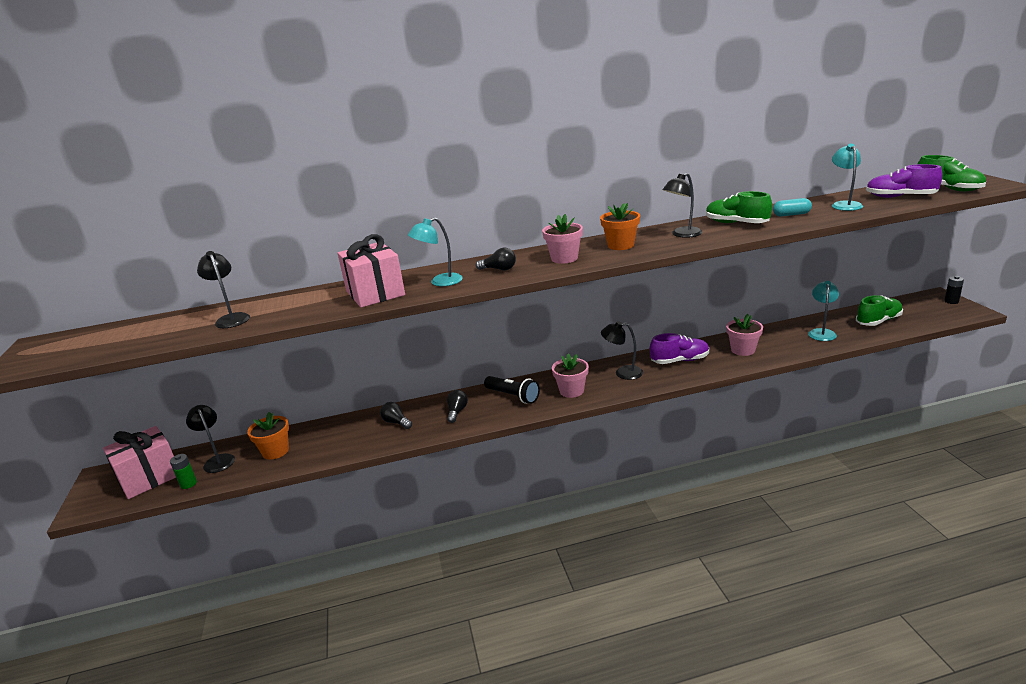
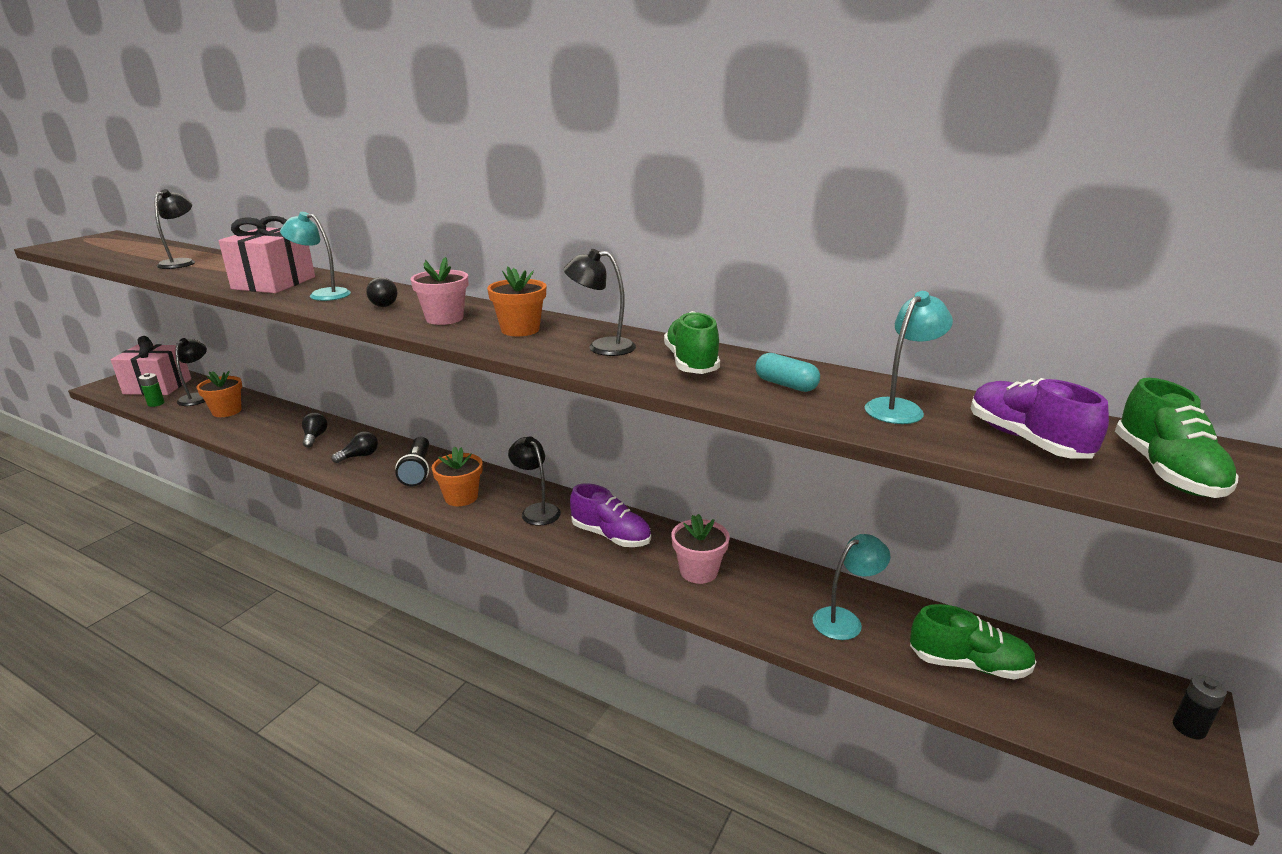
camera: 40 degrees right, 0 degrees up
(571, 391) = (461, 497): pink flower pot -> orange flower pot

